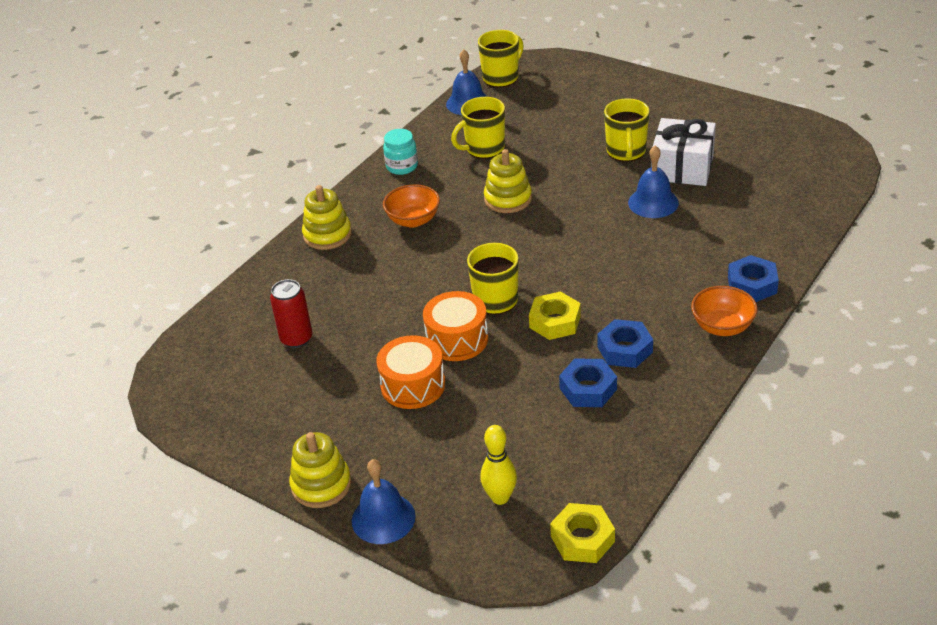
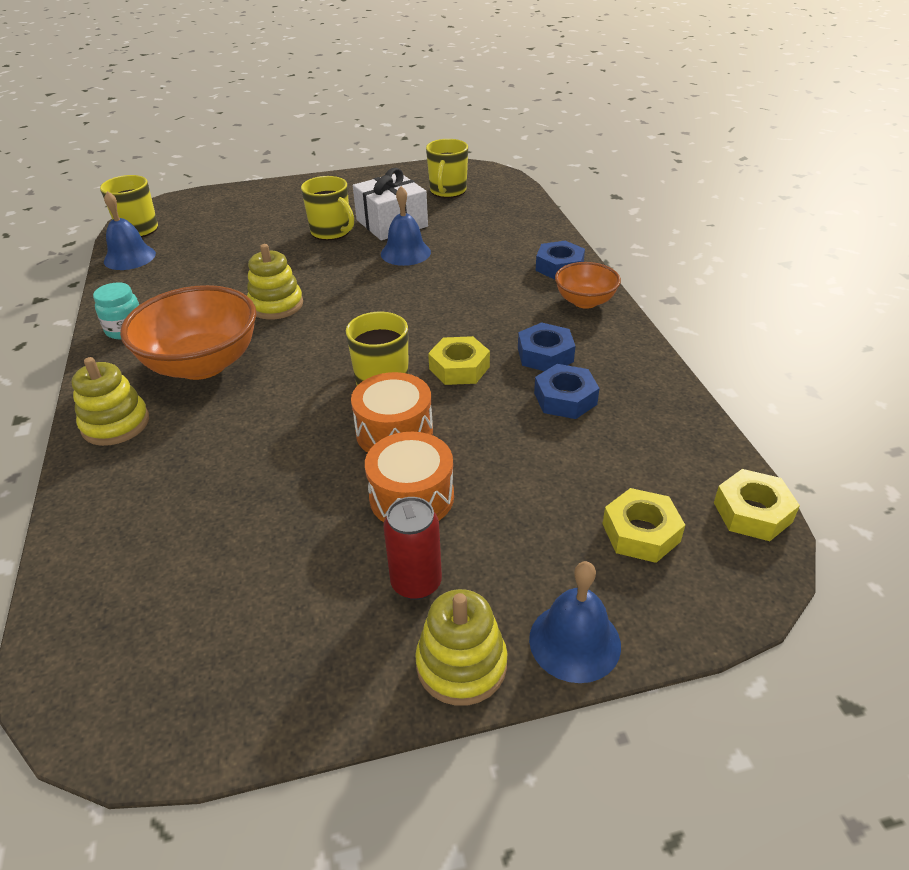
camera: 50 degrees left, 0 degrees up
(296, 339) = (214, 539): red can -> red can (416, 583)
(413, 220) = (202, 364): orange bowl -> orange bowl, size x1.80
(484, 148) = (196, 281): yellow mug -> yellow mug (448, 191)
(500, 497) = (641, 532): yellow bowling pin -> yellow nut

